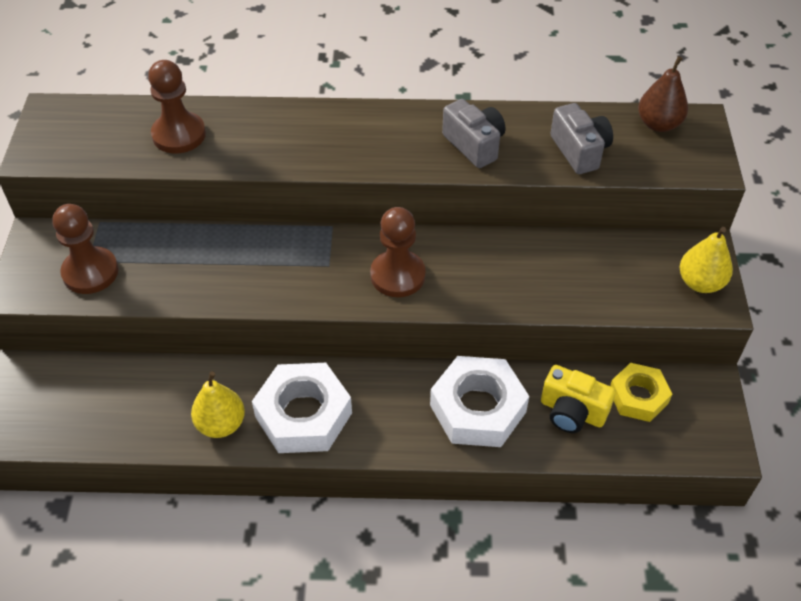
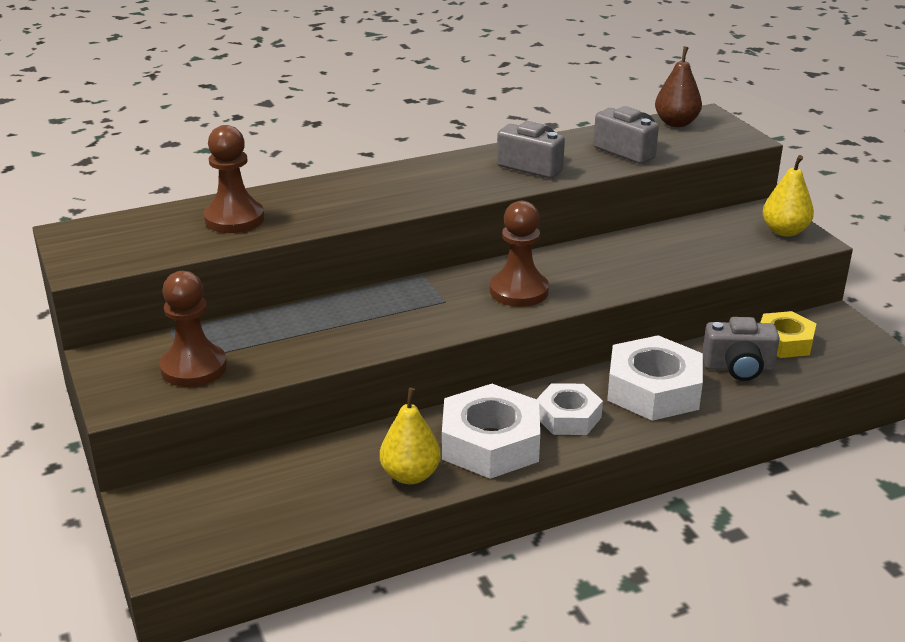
camera: 25 degrees left, 20 degrees down
(384, 411) = (568, 417): none -> white nut
(572, 411) = (738, 367): yellow camera -> grey camera

